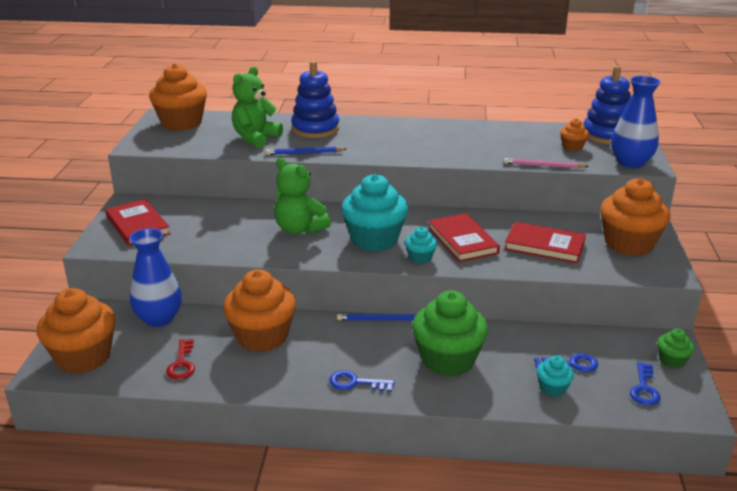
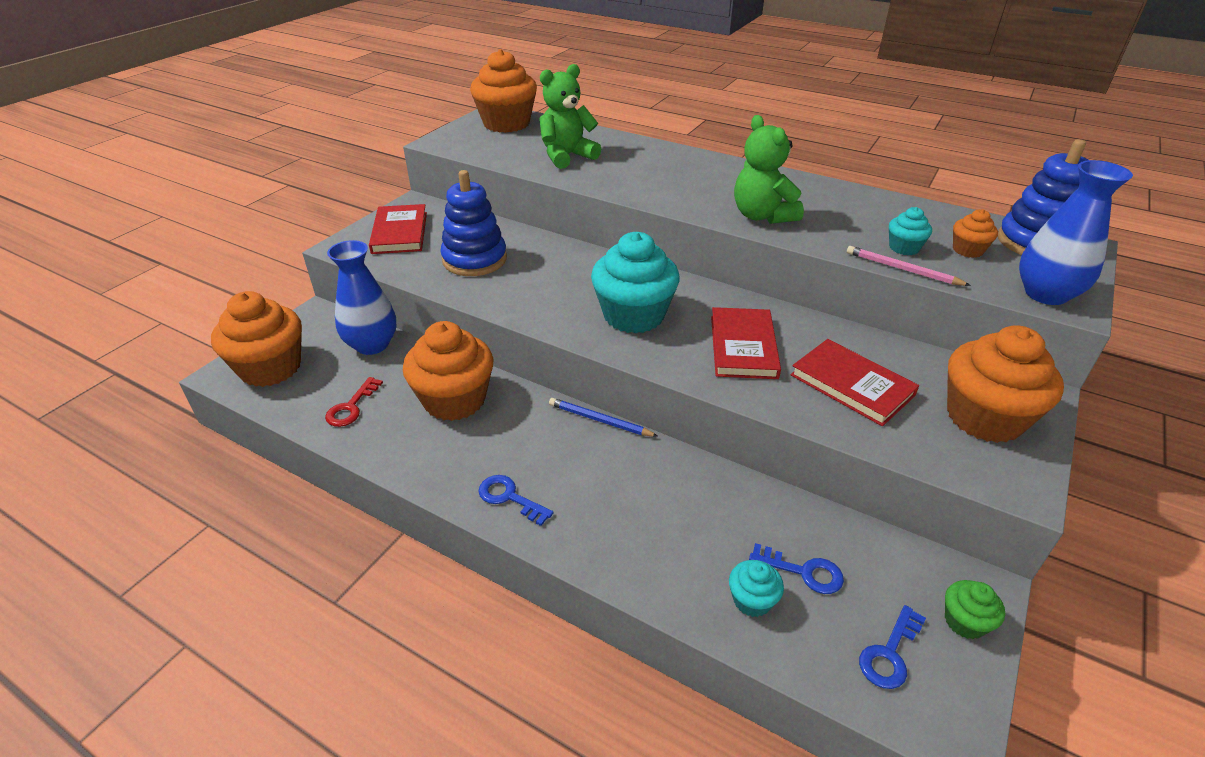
camera: 25 degrees right, 10 degrees up
(299, 229) = (558, 279): green teddy bear -> green teddy bear (762, 216)
(304, 153) = (604, 186): blue pencil -> none
(315, 129) = (643, 158): blue stacking toy -> blue stacking toy (474, 259)
(420, 257) = (671, 356): turquoise cupcake -> turquoise cupcake (904, 248)
(448, 360) = (641, 504): green cupcake -> none

